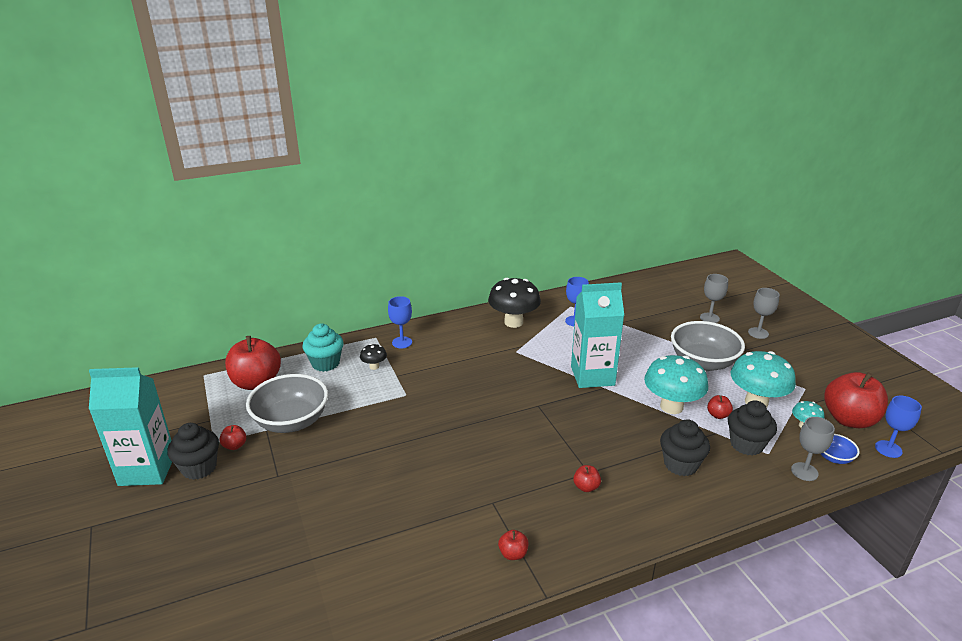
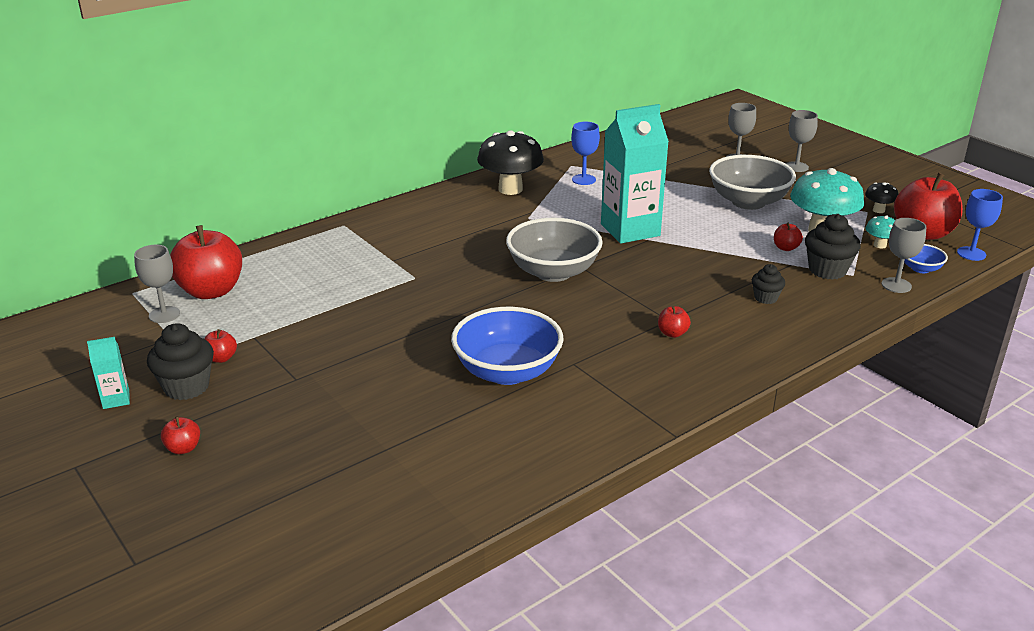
camera: 15 degrees left, 0 degrees up
(147, 470) = (116, 399): turquoise carton -> turquoise carton, size x0.44
(215, 398) = (164, 315): none -> grey goblet
(291, 421) = (282, 324): grey bowl -> grey bowl (553, 272)
(325, 363) = (292, 260): turquoise cupcake -> none
(374, 366) = (358, 255): black mushroom -> black mushroom (878, 210)
(402, 342) = (381, 226): blue goblet -> none
(436, 500) = (507, 372): none -> blue bowl
(513, 554) = (620, 405): red apple -> red apple (183, 448)
(671, 407) = (732, 247): turquoise mushroom -> none
(680, 464) = (765, 298): black cupcake -> black cupcake, size x0.59

